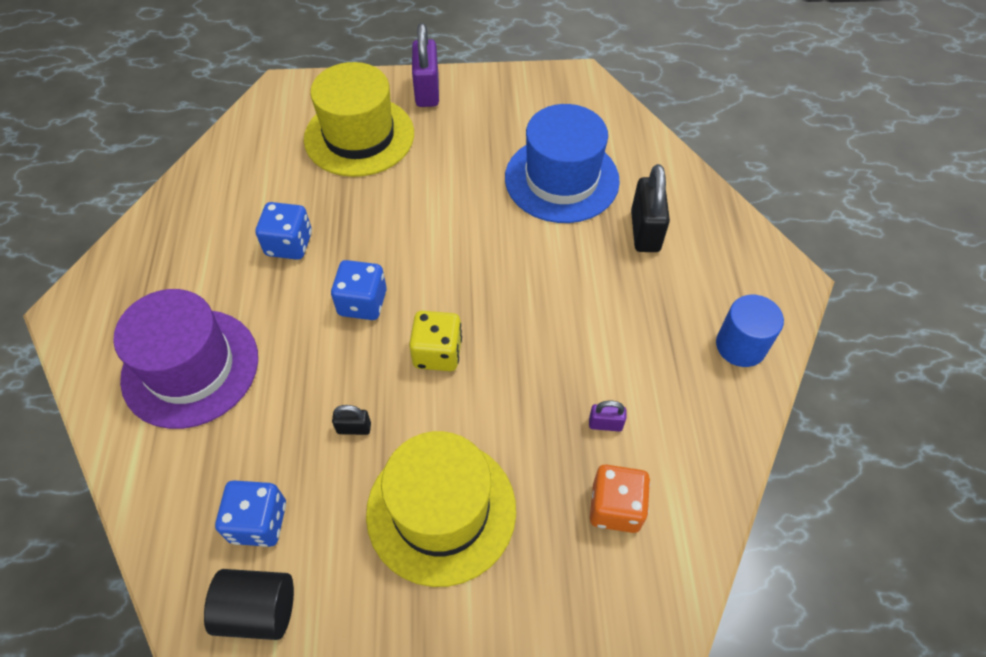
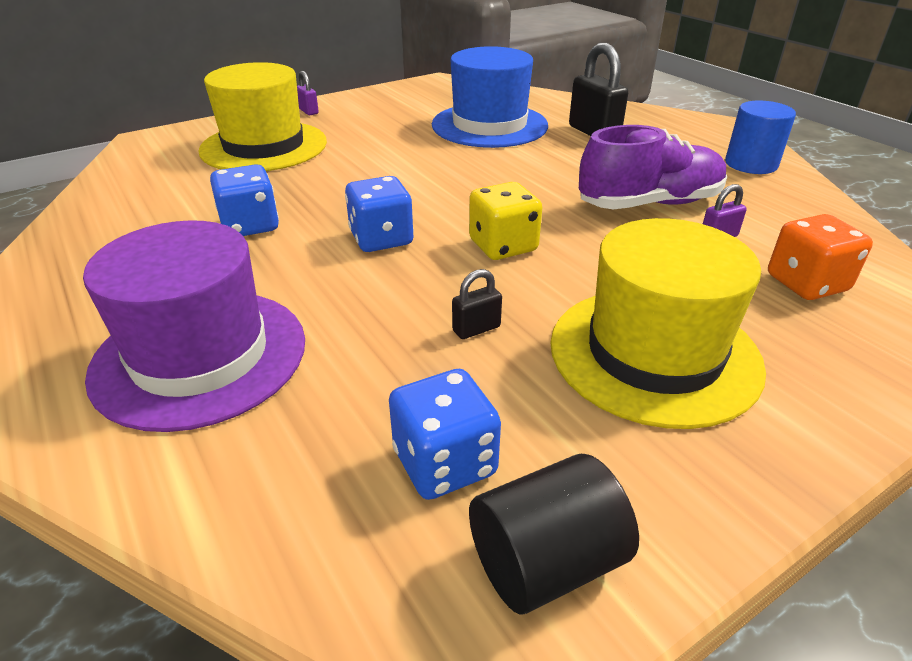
camera: 30 degrees left, 20 degrees down
(427, 91) = (308, 111): purple padlock -> purple padlock, size x0.50
(592, 357) = (649, 204): none -> purple shoe

